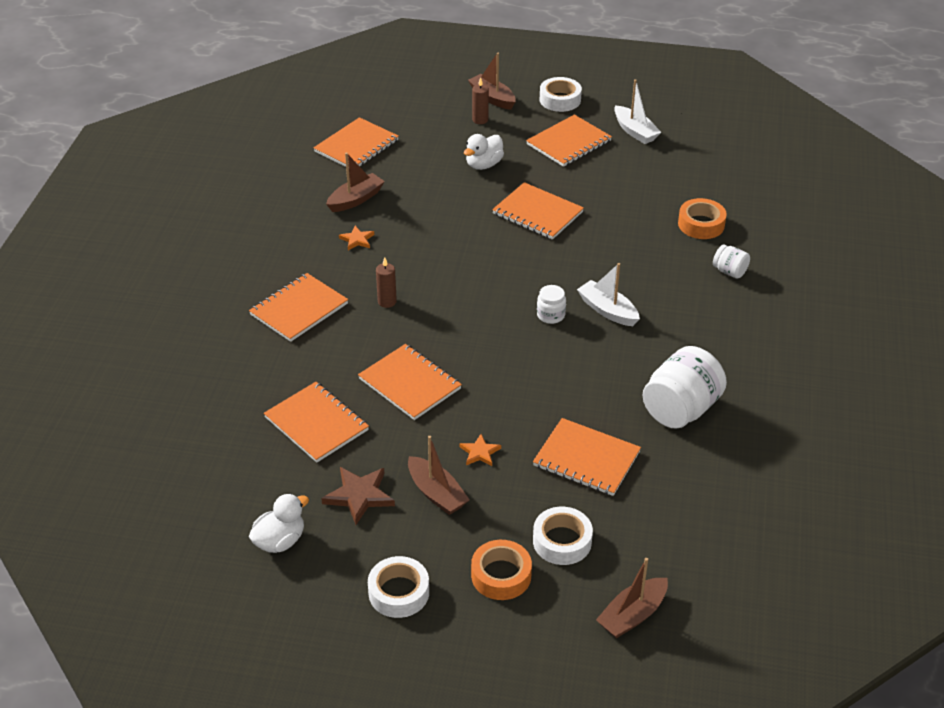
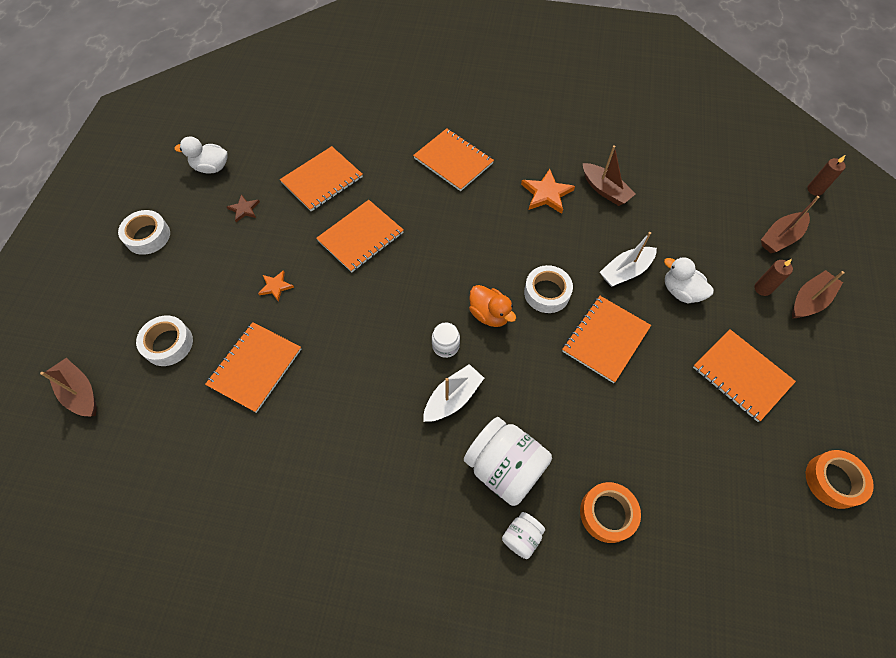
camera: 90 degrees right, 20 degrees up
(280, 541) = (211, 167): white duck -> white duck turned 135 degrees clockwise
(356, 146) = (689, 186): orange notebook -> none
(357, 240) = (546, 194): orange star -> orange star, size x1.68
(359, 496) = (244, 209): brown star -> brown star, size x0.60
(387, 302) = (463, 218): brown candle -> brown candle (815, 190)
(436, 493) = (237, 257): brown boat -> brown boat (780, 238)
(501, 575) = (145, 300): orange tape -> orange tape (833, 481)
(512, 285) = (489, 314): none -> orange duck
(560, 100) = (828, 370): white tape -> white tape (547, 293)
(635, 131) = (784, 452): white boat -> white boat (625, 271)
(681, 409) = (306, 456): white jar -> white jar (505, 468)

